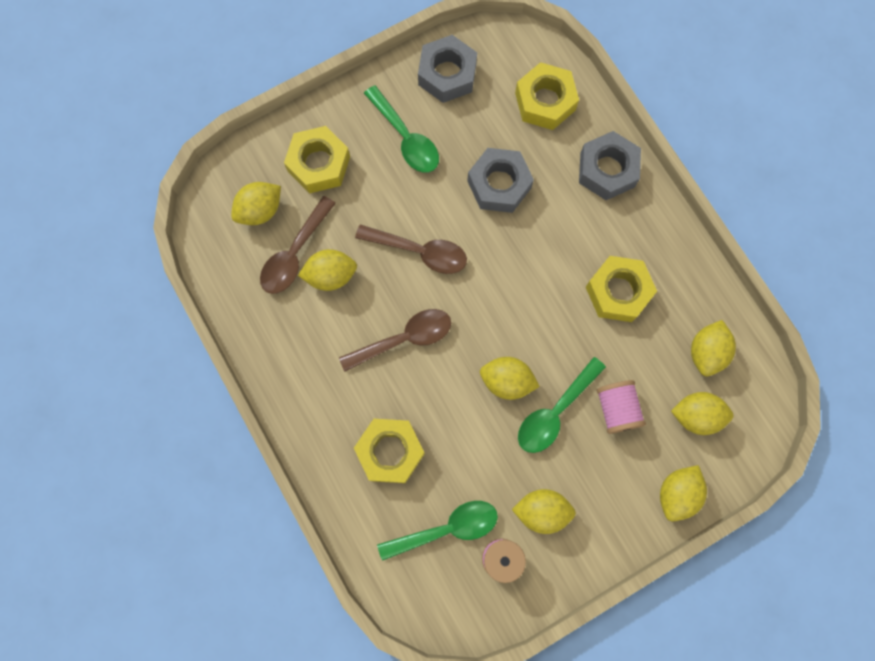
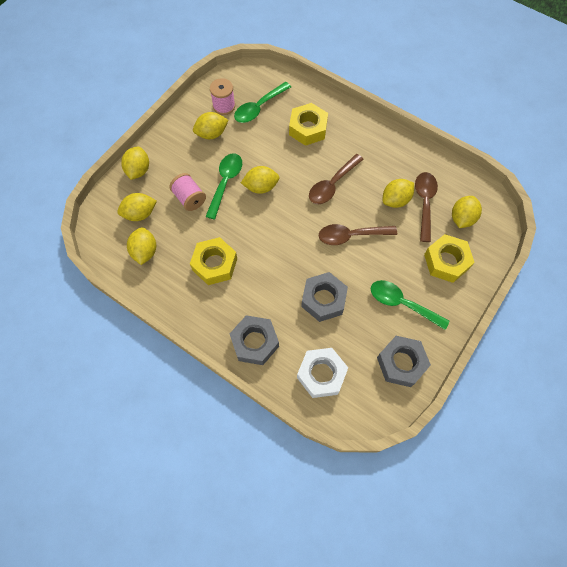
camera: 155 degrees right, 10 degrees down
(545, 101) = (321, 374): yellow nut -> white nut

